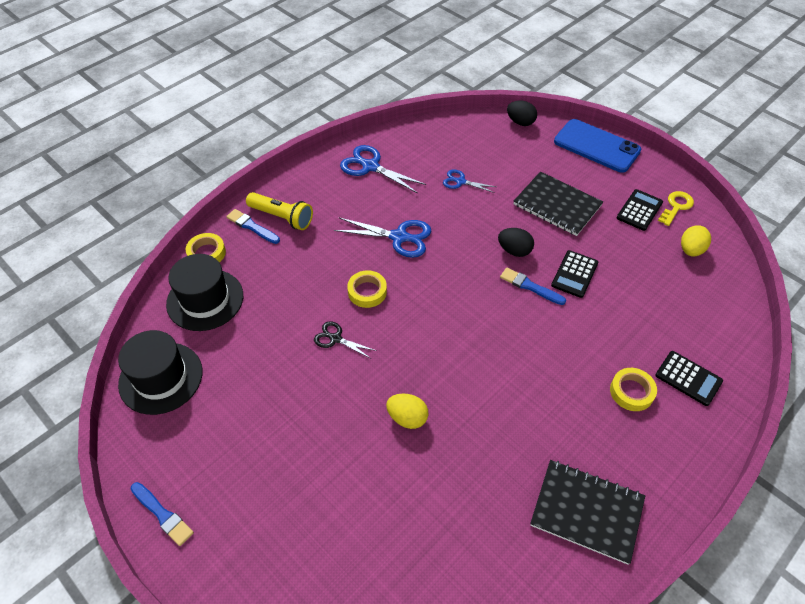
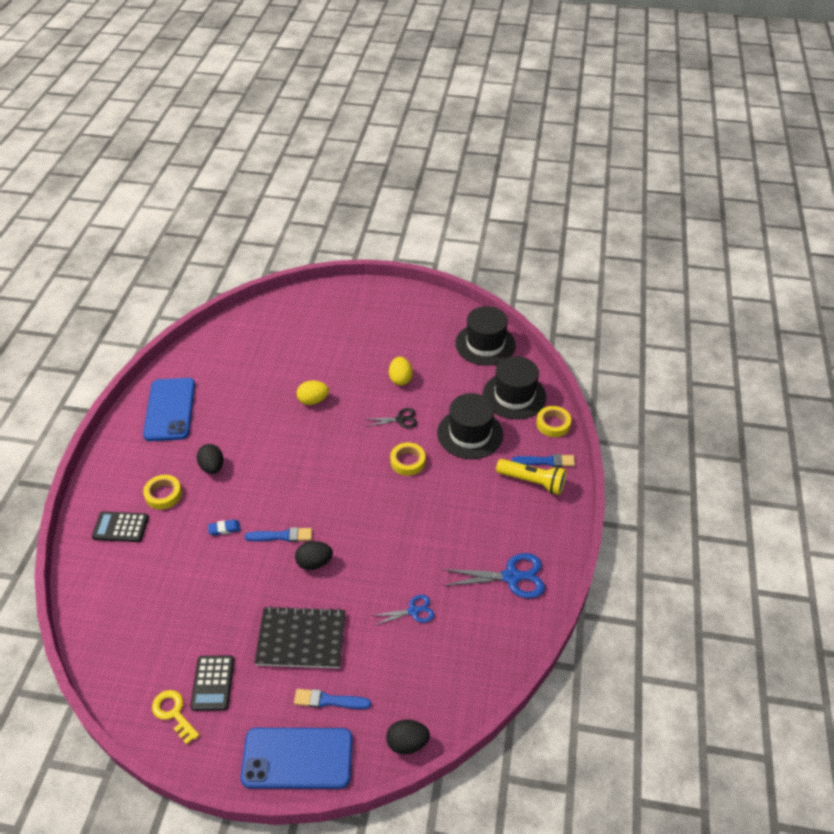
camera: 145 degrees right, 5 degrees down
(162, 514) = (409, 297): blue brush -> blue brush (329, 700)
(282, 217) = (532, 482): yellow flashlight -> yellow flashlight turned 150 degrees counterclockwise
(286, 286) = (470, 433): none -> black hat
(399, 237) = (422, 519): blue scissors -> none
(565, 395) = (212, 467): none -> black egg
(574, 274) = (248, 569): black calculator -> none
(581, 321) = (224, 529): none -> blue eraser
(587, 511) = (170, 409): black notebook -> blue phone
(676, 206) = (173, 713): yellow key -> yellow key turned 135 degrees clockwise
(690, 250) = (144, 660): yellow egg -> yellow egg (400, 379)

